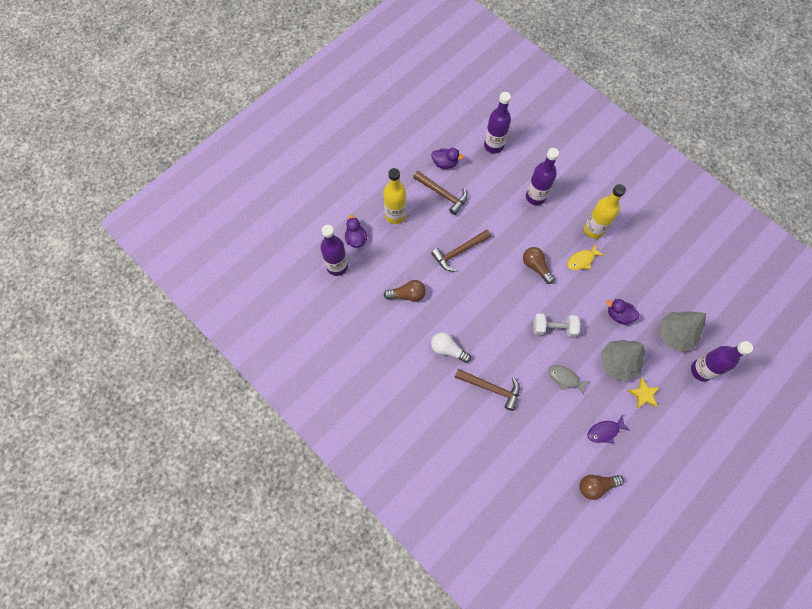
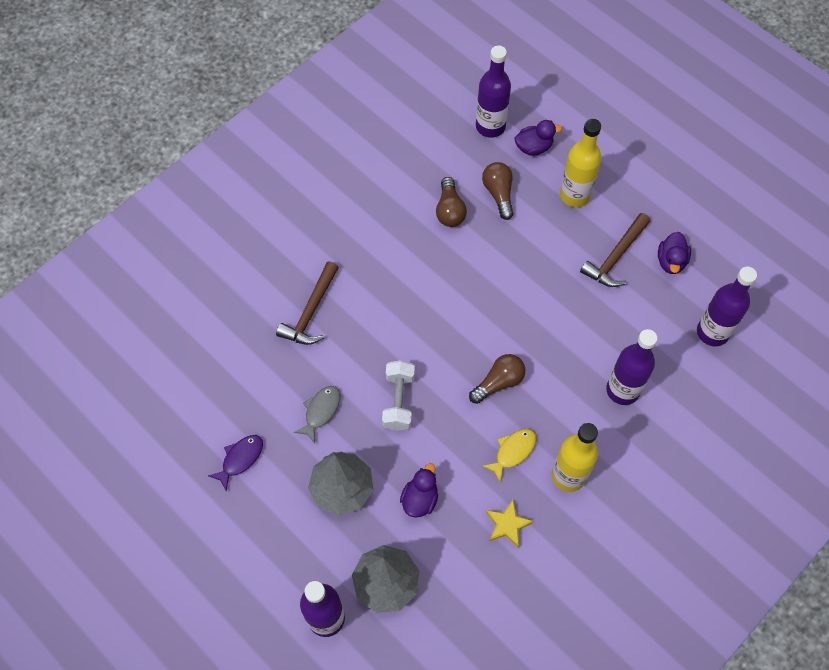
camera: 90 degrees right, 5 degrees down
(448, 349) = (368, 259): white light bulb -> none
(459, 252) = (519, 277): brown hammer -> none
(582, 260) = (512, 452): yellow fish -> yellow fish turned 75 degrees clockwise
(596, 485) = (166, 439): brown light bulb -> brown light bulb (498, 194)
(605, 431) = (240, 459): purple fish -> purple fish turned 60 degrees clockwise
(643, 394) = (291, 522): yellow star -> yellow star (507, 524)

